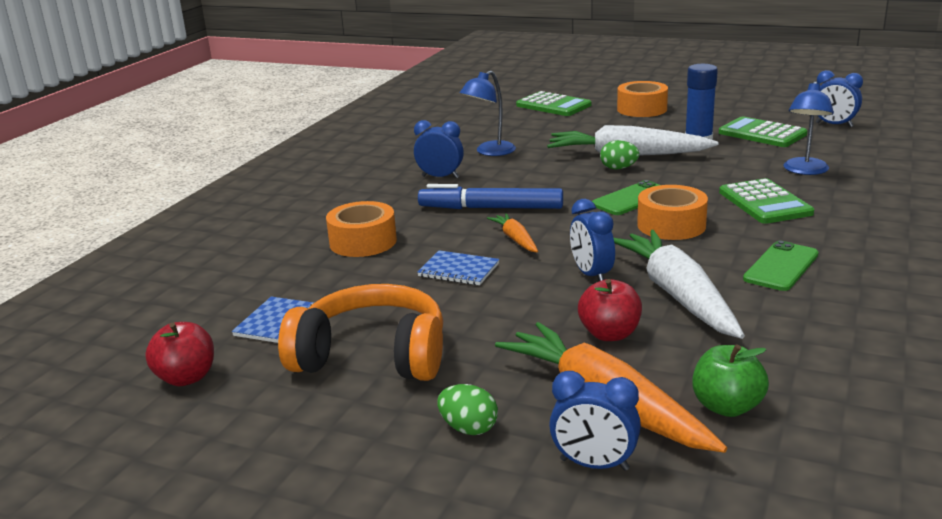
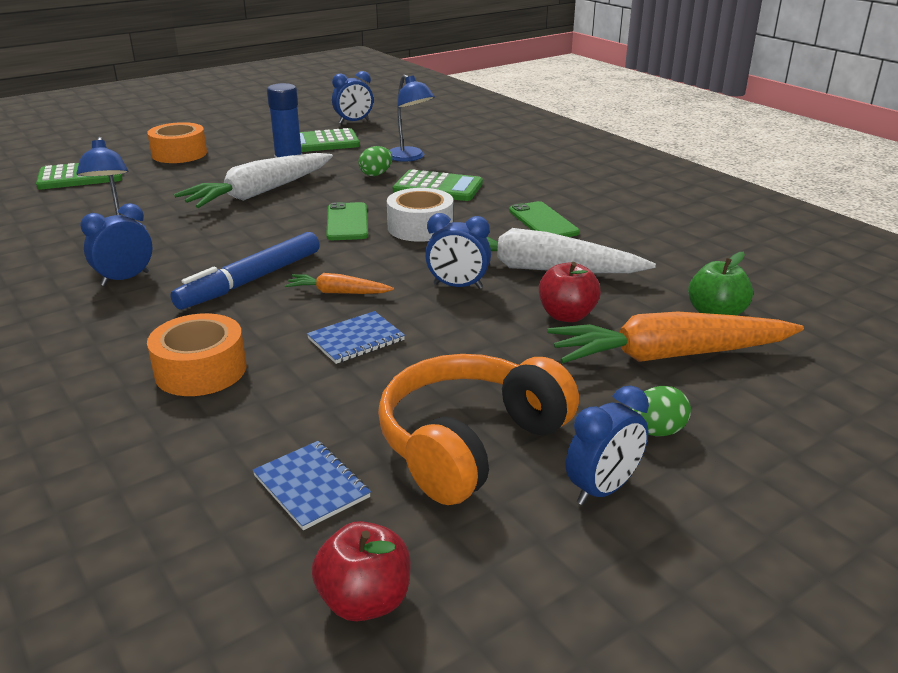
camera: 60 degrees left, 5 degrees up
(594, 465) = (754, 392): blue clock -> blue clock (602, 489)
(618, 168) = (279, 205): green egg -> green egg (376, 174)
(671, 225) = (420, 227): orange tape -> white tape

